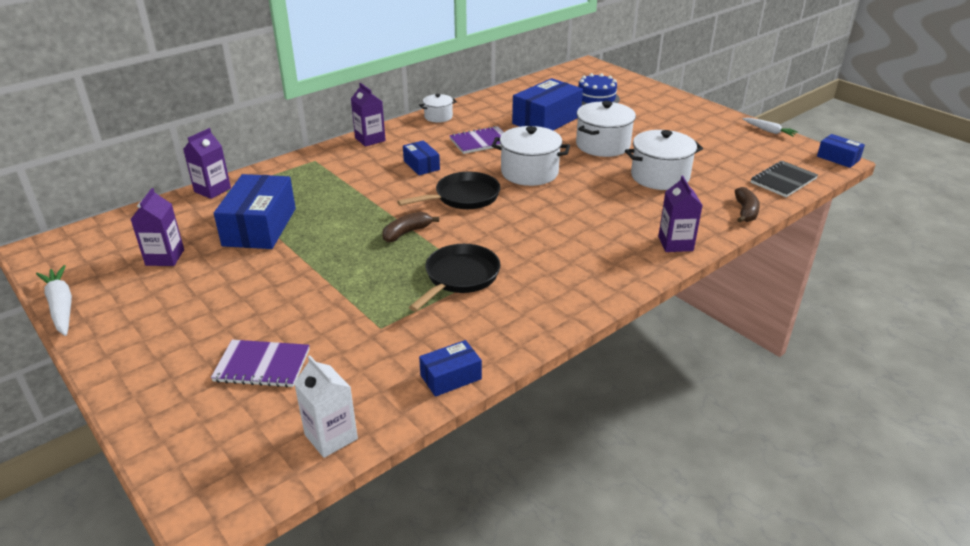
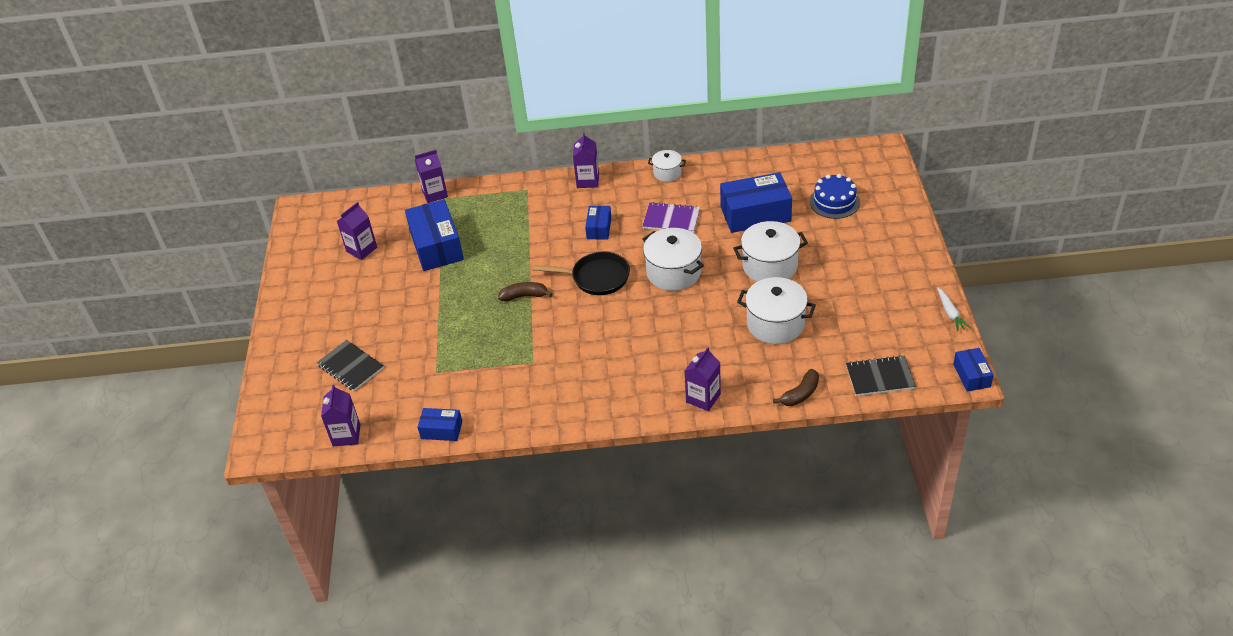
camera: 40 degrees right, 10 degrees up
(61, 306) = (282, 266): white carrot -> none
(260, 227) = (436, 246): blue box -> blue box turned 60 degrees counterclockwise
(262, 365) = (350, 367): purple notebook -> black notebook
(331, 437) = (346, 435): white carton -> purple carton
(460, 277) = (520, 354): black pan -> none

